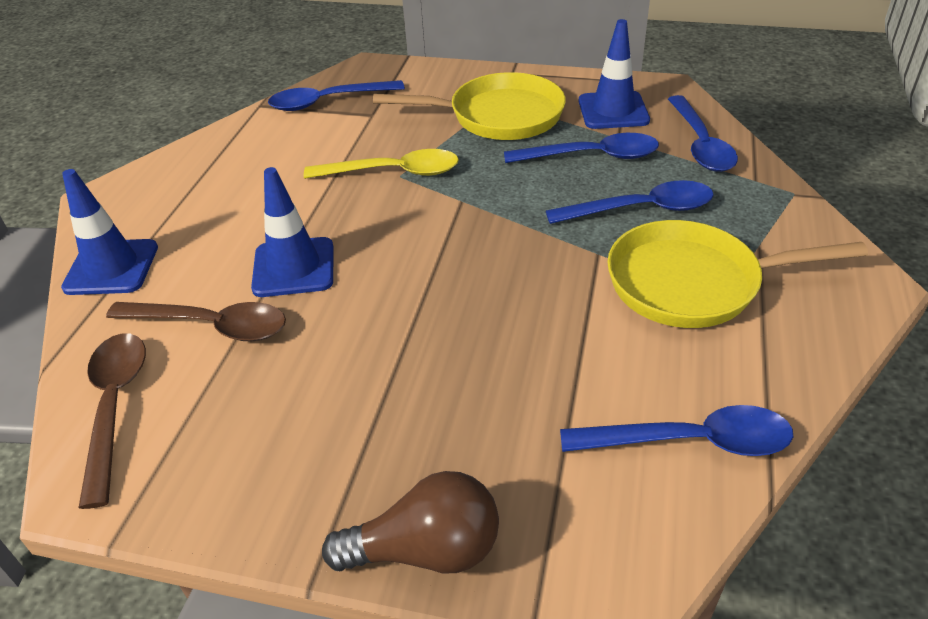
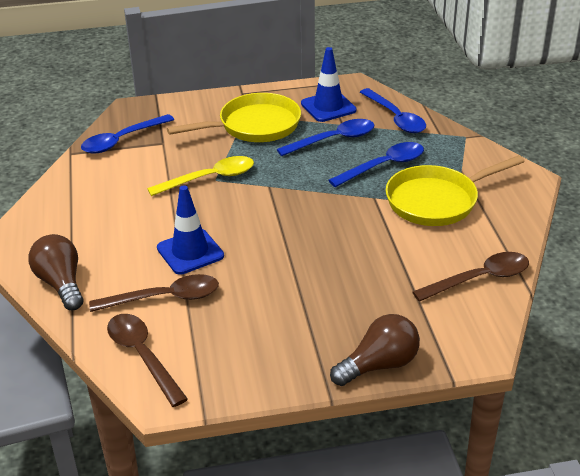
camera: 25 degrees left, 5 degrees down
(111, 267) = (61, 284): blue traffic cone -> brown light bulb
(690, 441) = (479, 279): blue spoon -> brown spoon

